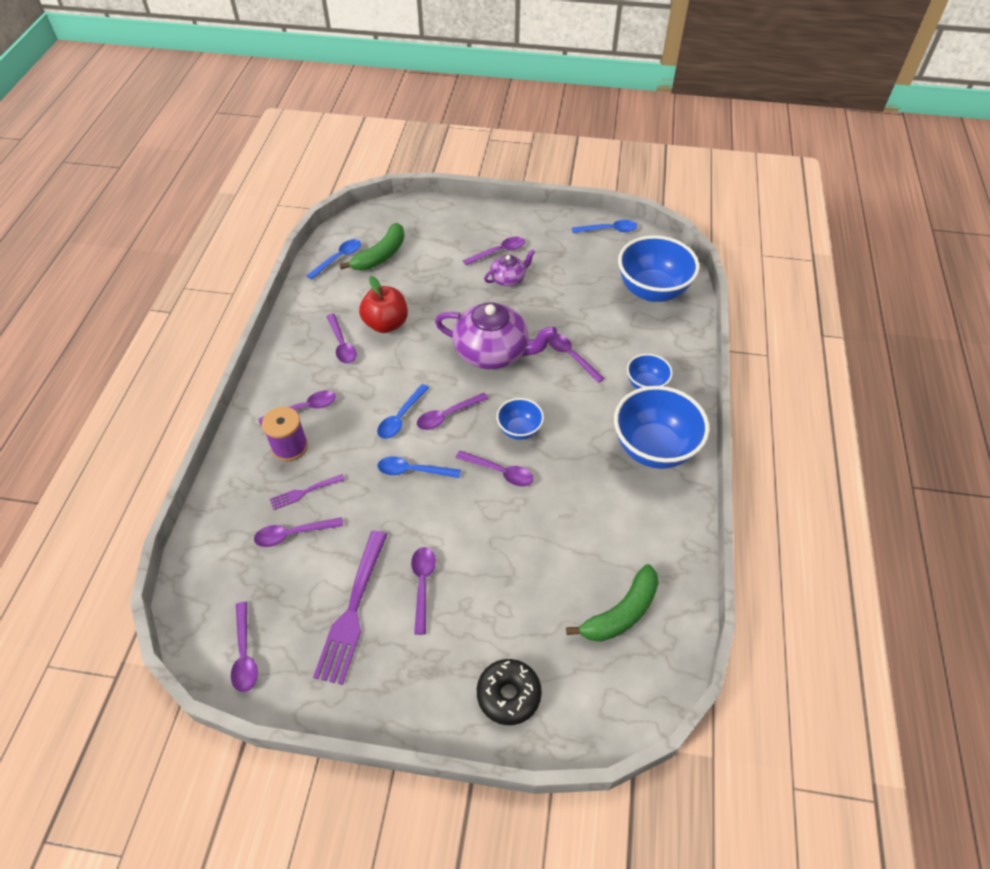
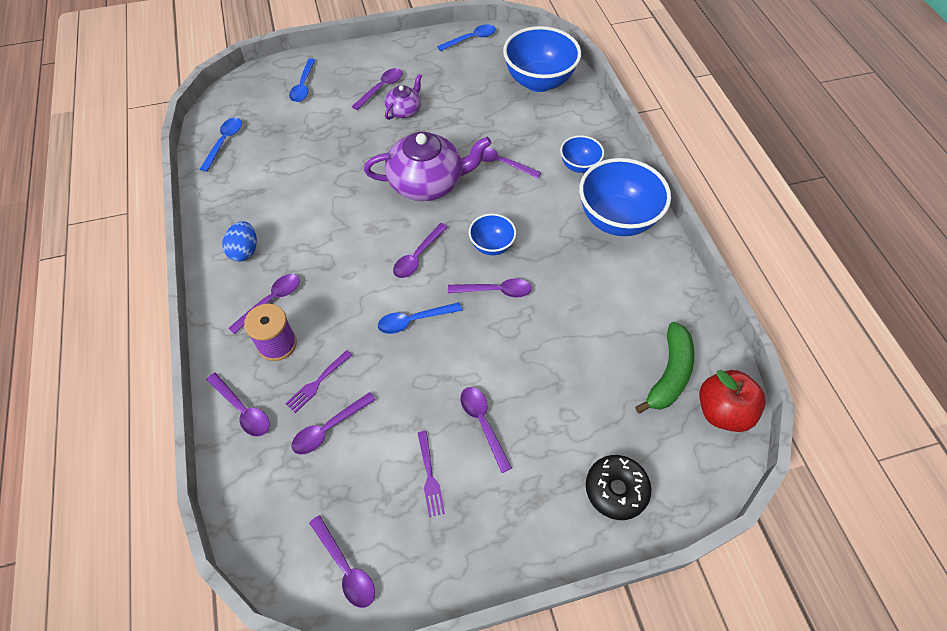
camera: 25 degrees left, 5 degrees up
(306, 358) = (245, 251): none -> blue egg
(342, 345) = (275, 225): purple spoon -> purple spoon (243, 410)
(352, 609) = (429, 476): purple fork -> purple fork, size x0.51
(381, 255) = (267, 126): green banana -> none
(386, 324) = (309, 190): red apple -> red apple (722, 411)
(400, 417) = (373, 275): blue spoon -> blue spoon (303, 86)

